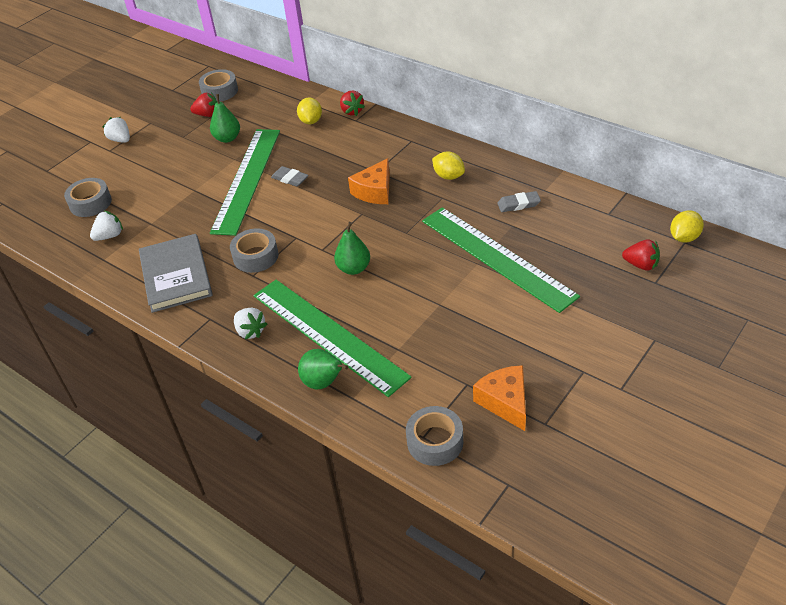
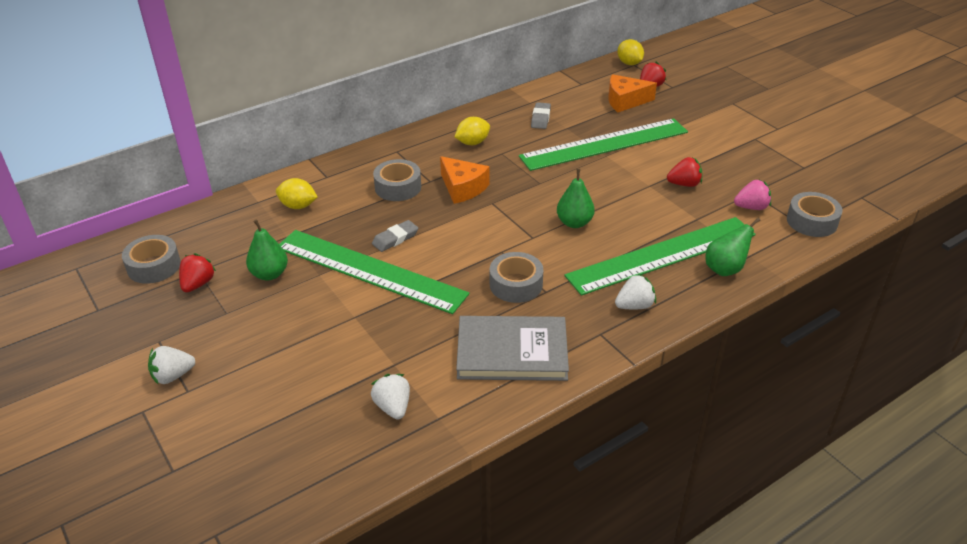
camera: 75 degrees left, 5 degrees down
(90, 203) = (303, 422): grey tape -> grey tape (398, 187)
(352, 111) = (308, 176): red strawberry -> red strawberry (684, 184)
(438, 387) = (751, 207): none -> pink strawberry
(505, 402) = (777, 179): orange cheese -> orange cheese (625, 101)

